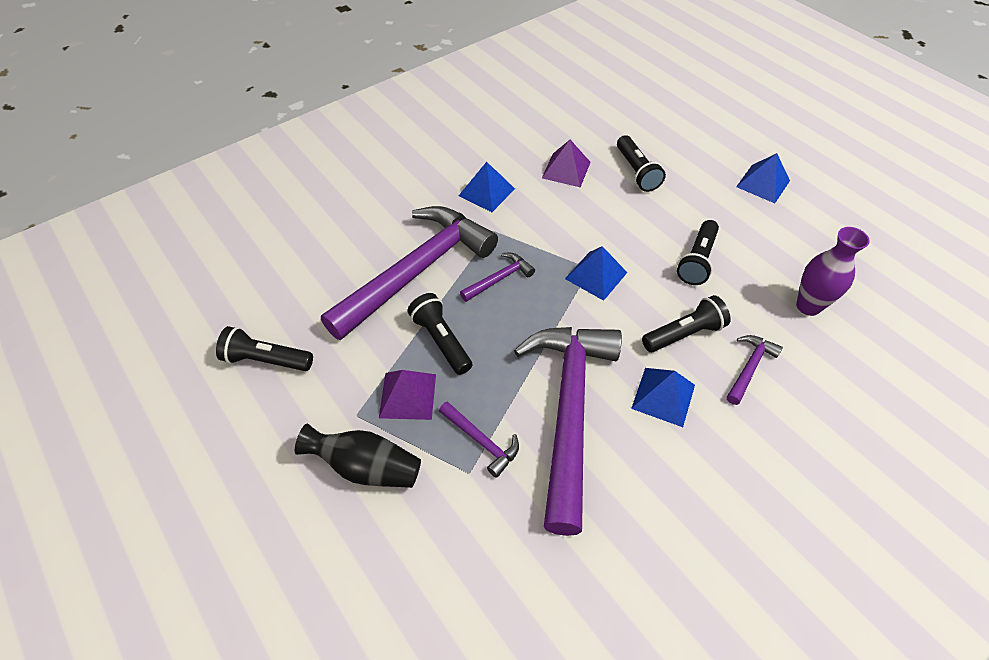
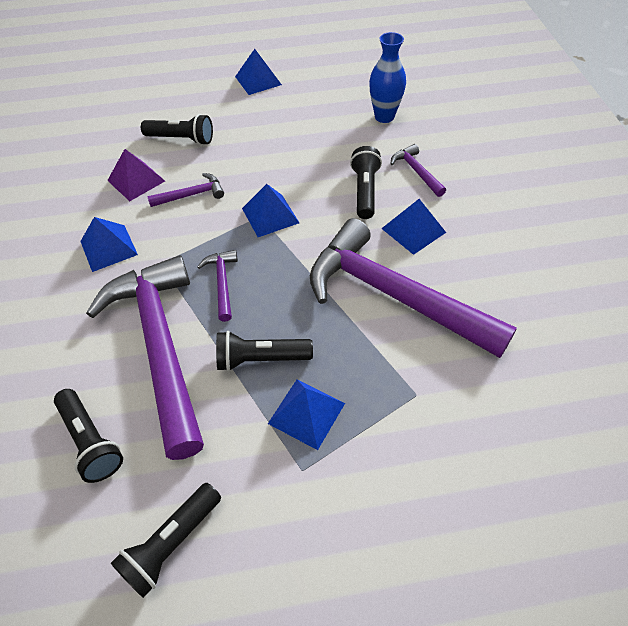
camera: 60 degrees left, 0 degrees up
(366, 467) = (368, 483): black vase -> none
(407, 395) = (306, 413): purple pyramid -> blue pyramid
(481, 441) = (390, 371): purple hammer -> purple hammer (191, 195)
(696, 260) = (302, 150): black flashlight -> black flashlight (90, 441)
(808, 306) = (384, 117): purple vase -> blue vase

